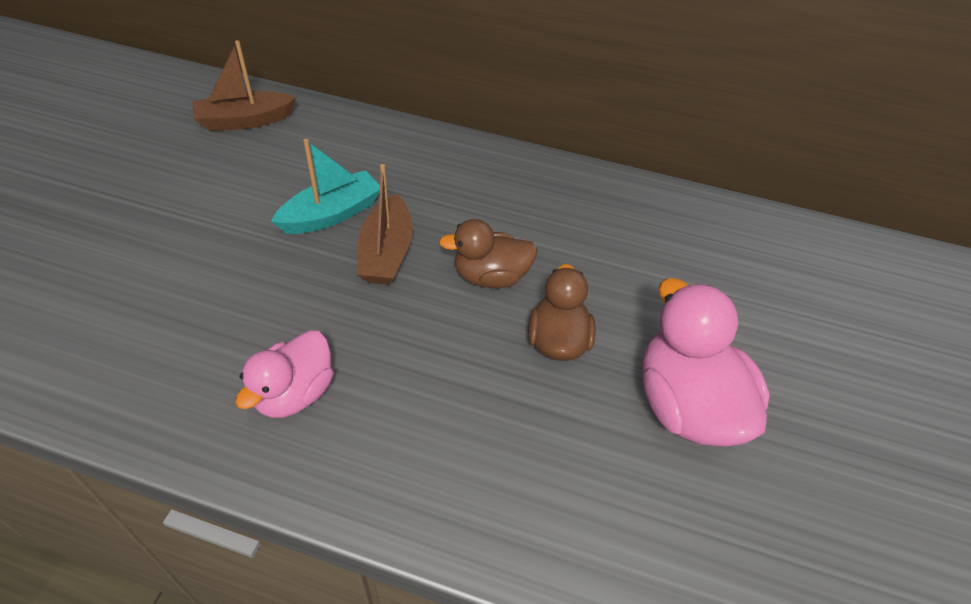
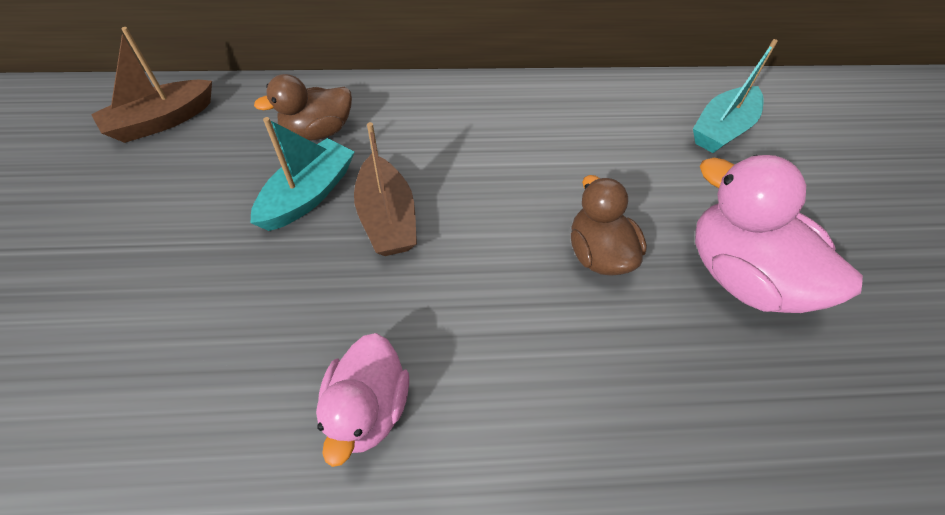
camera: 20 degrees left, 5 degrees up
(490, 277) = (502, 210): brown duck -> brown duck (318, 132)
(756, 268) = (722, 129): none -> turquoise boat

